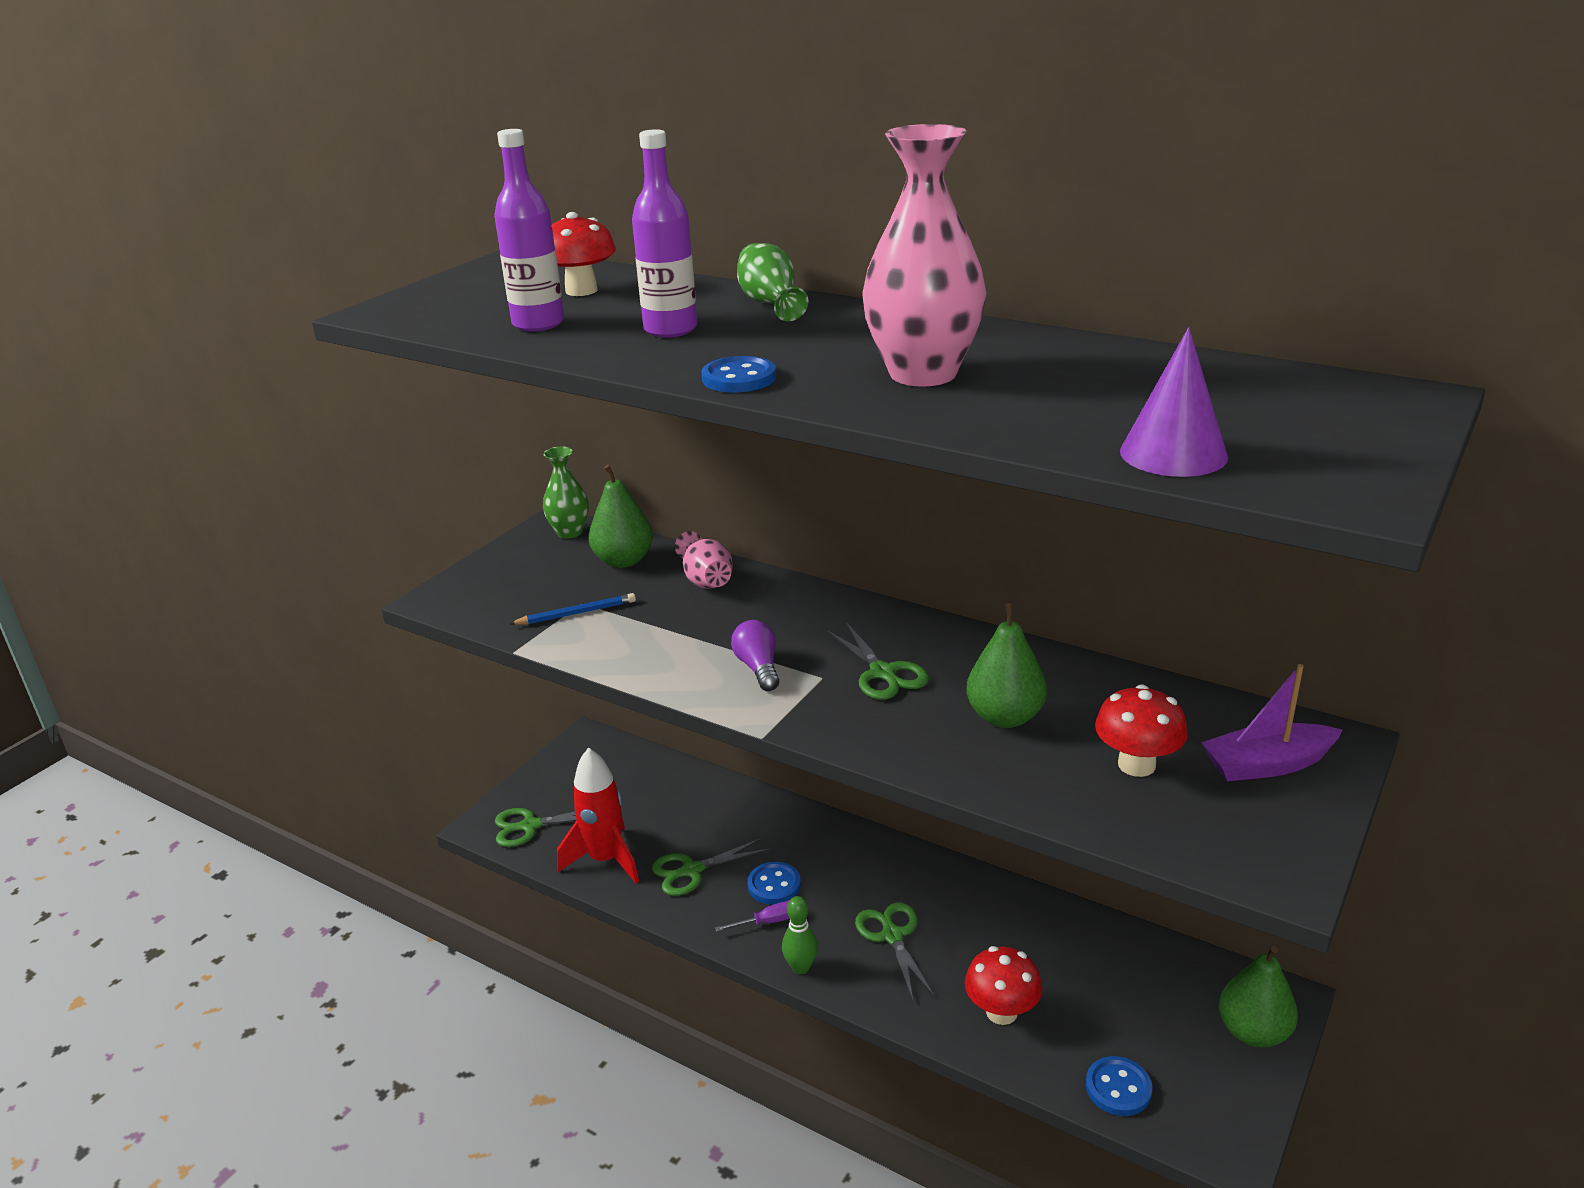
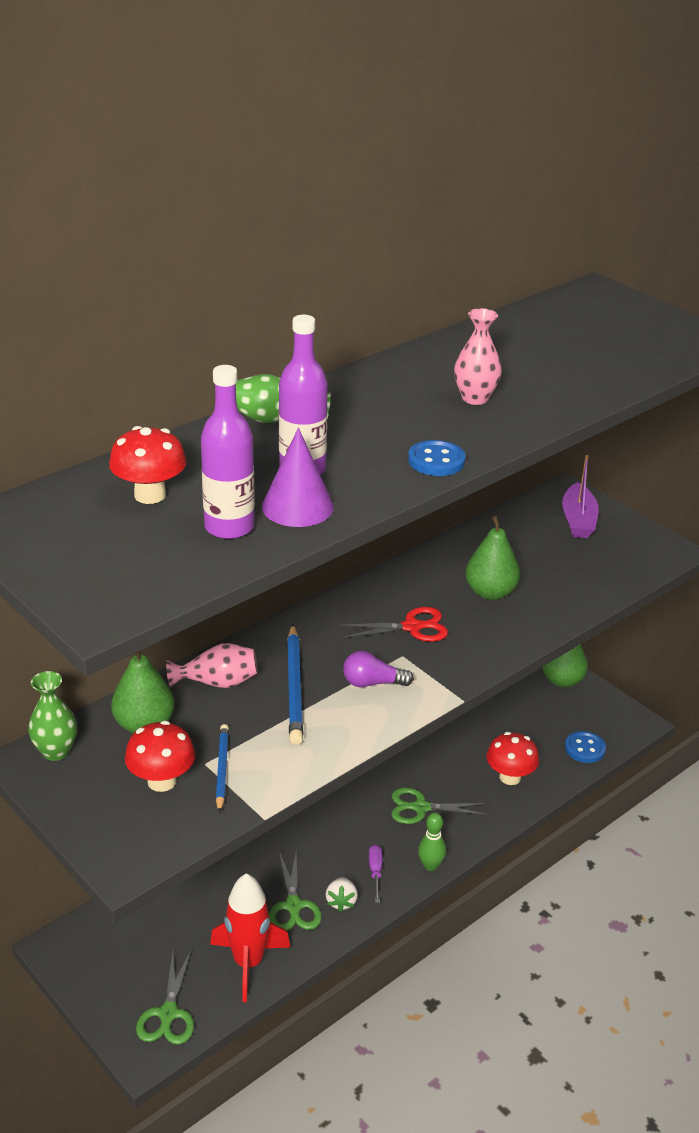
camera: 75 degrees left, 5 degrees up
(712, 905) = (341, 901): none -> white strawberry
(723, 623) = (294, 687): none -> blue pencil
(774, 885) = (336, 858): blue button -> none
(883, 673) = (412, 627): green scissors -> red scissors
(923, 374) = (475, 398): pink vase -> pink vase, size x0.56
(1136, 765) = (560, 561): red mushroom -> red mushroom (162, 781)
(1173, 454) = (641, 363): purple cone -> purple cone (297, 506)

